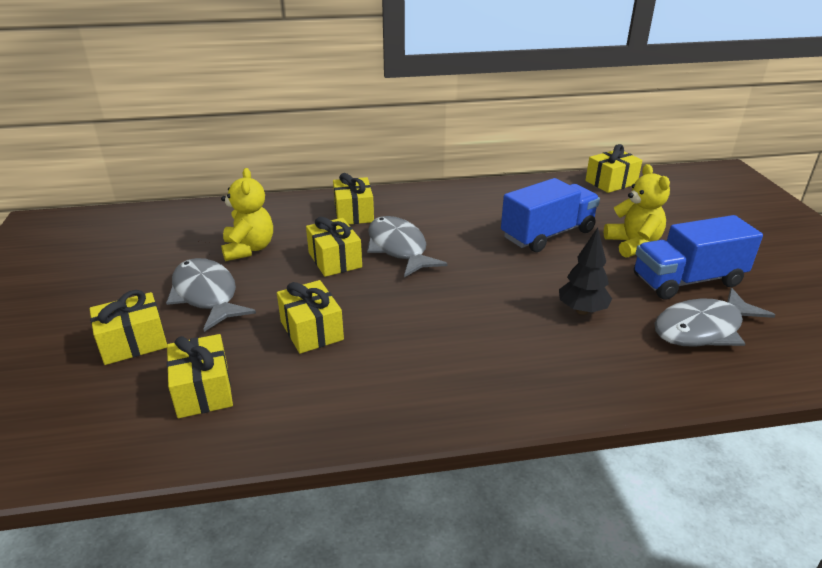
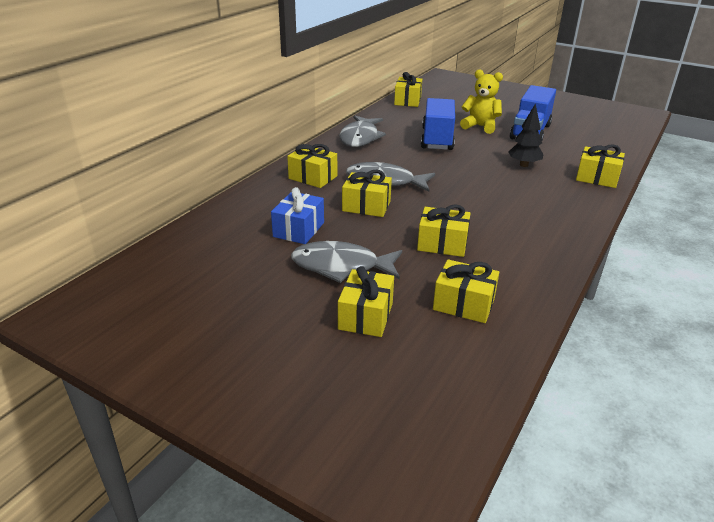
camera: 50 degrees left, 0 degrees up
(249, 249) = (299, 229): yellow teddy bear -> blue gift
(644, 379) = (597, 178): none -> yellow gift
(703, 329) = (573, 148): grey fish -> grey fish (360, 138)

